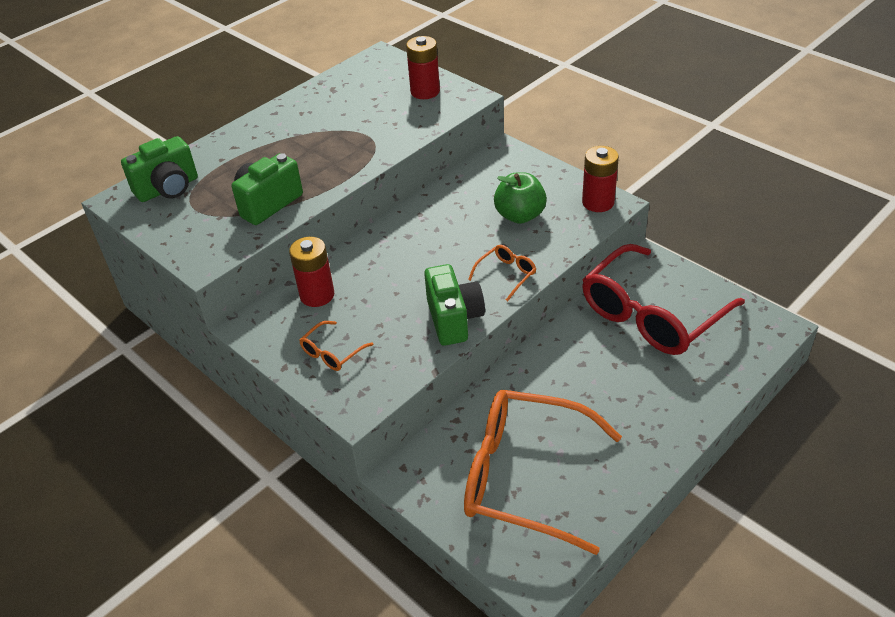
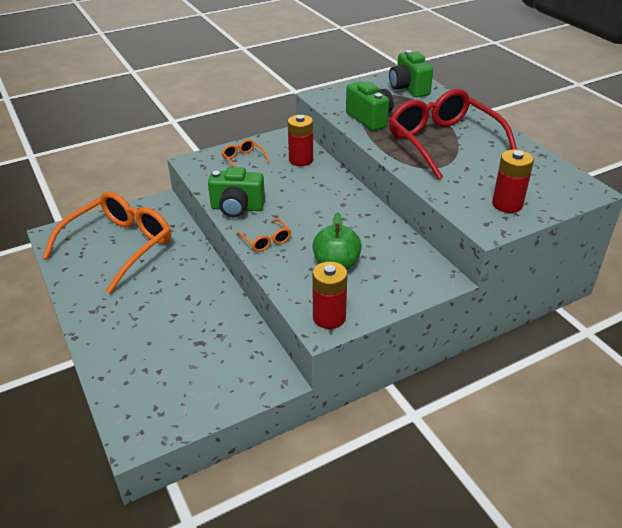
camera: 105 degrees right, 5 degrees down
(652, 313) = (210, 356): red glasses -> red glasses (444, 143)

